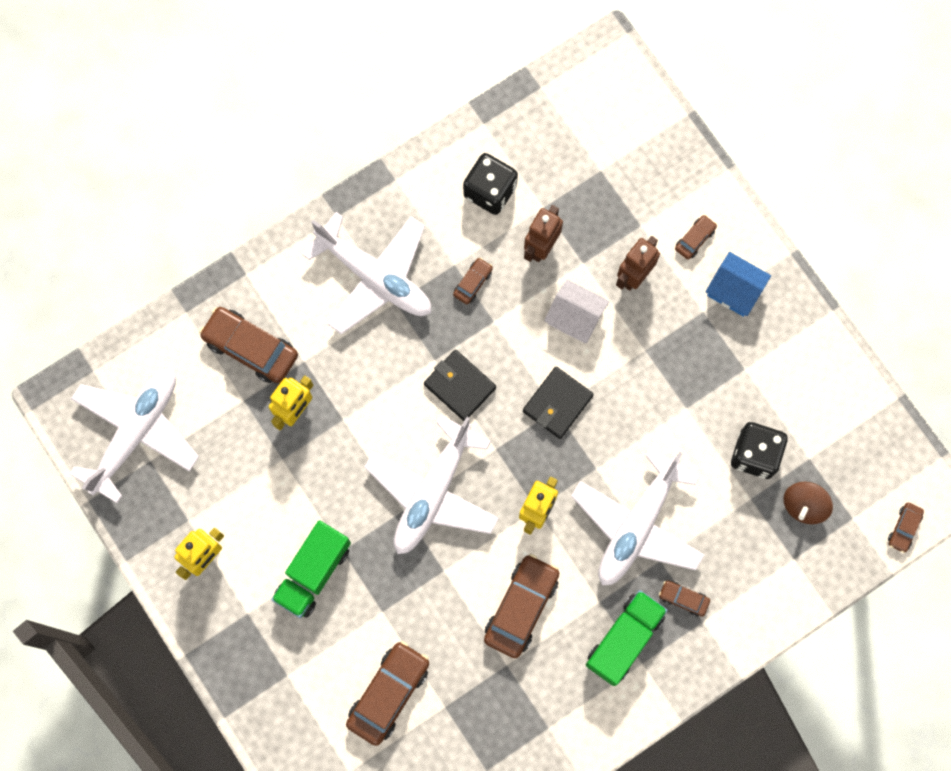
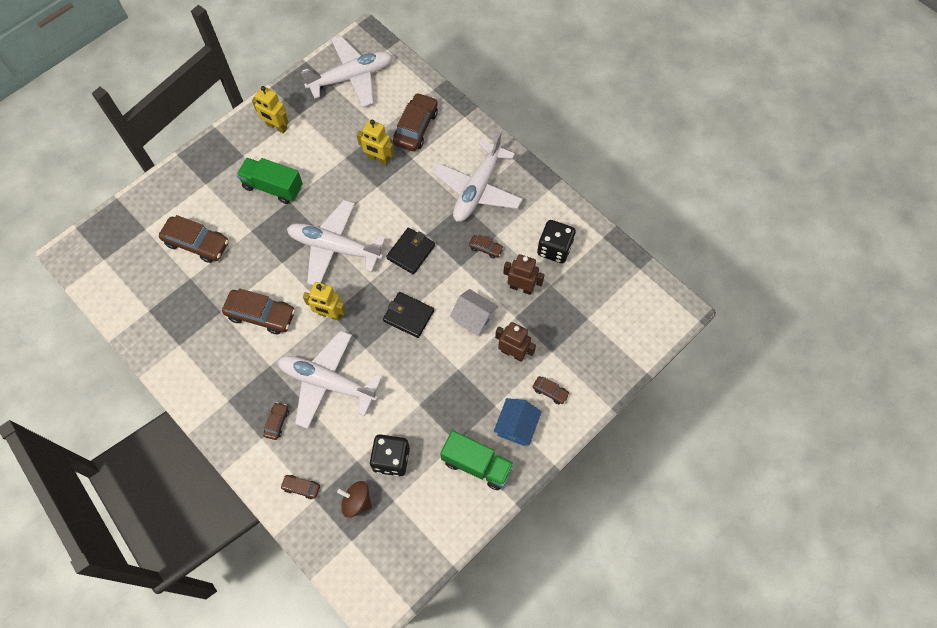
camera: 80 degrees right, 10 degrees down
(136, 432) = (351, 77): white plane -> white plane turned 45 degrees counterclockwise
(575, 317) = (474, 318): white house -> white house turned 75 degrees counterclockwise
(624, 639) = (244, 386): green truck -> green truck (476, 464)
(904, 528) = (348, 583): brown car -> brown car (301, 487)

